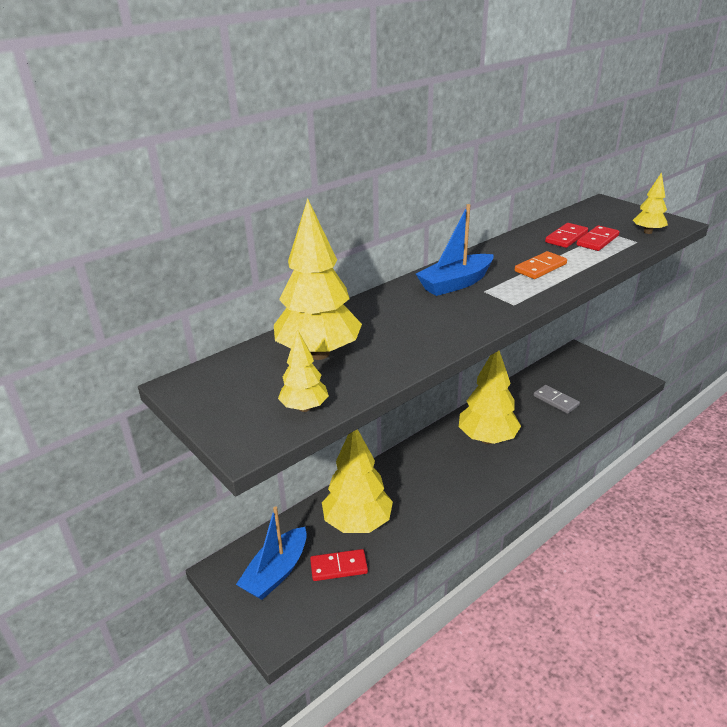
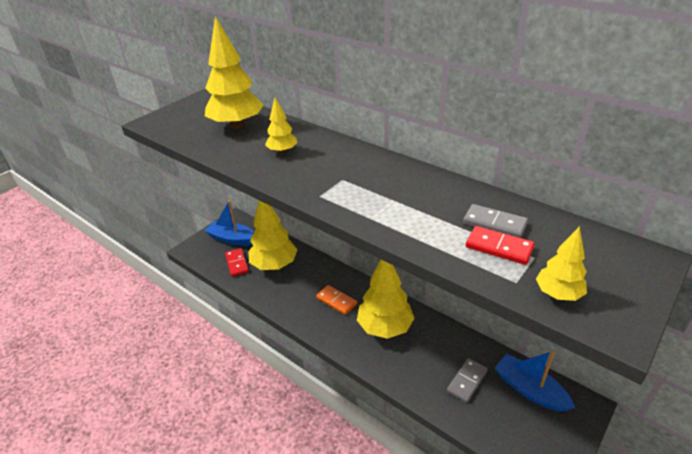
camera: 80 degrees right, 5 degrees up
(304, 408) = (177, 131): yellow tree -> yellow tree (282, 151)
(455, 283) = (352, 164): blue boat -> blue boat (530, 390)
(540, 268) = (402, 207): orange domino -> orange domino (336, 301)
(566, 237) = (494, 224): red domino -> grey domino

